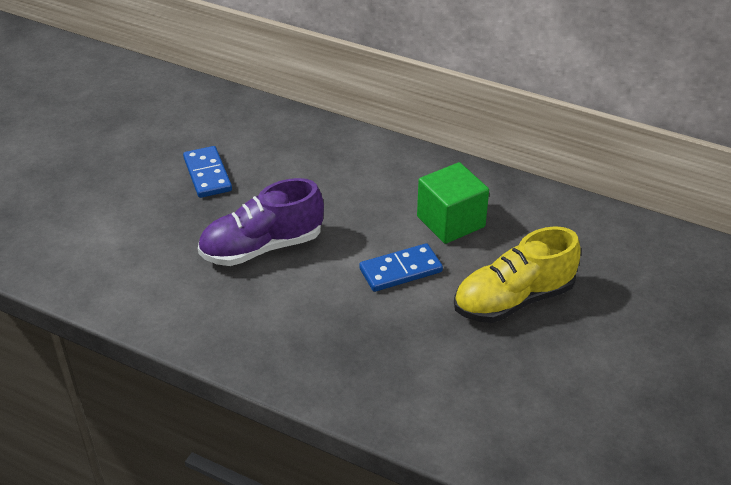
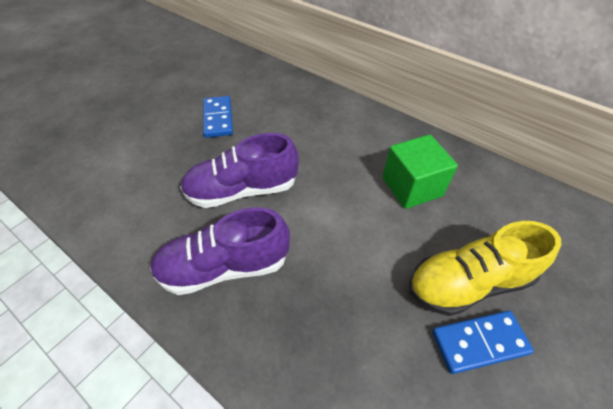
camera: 10 degrees right, 10 degrees up
(265, 318) = (224, 267): none -> purple shoe
(400, 270) = (360, 231): blue domino -> blue domino (479, 342)

